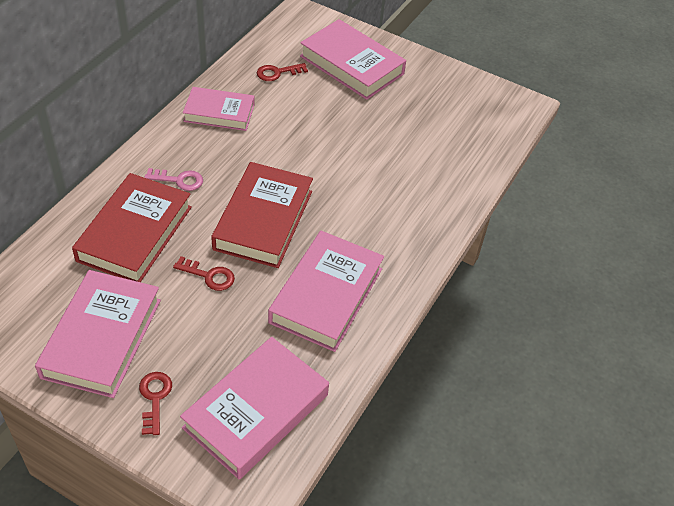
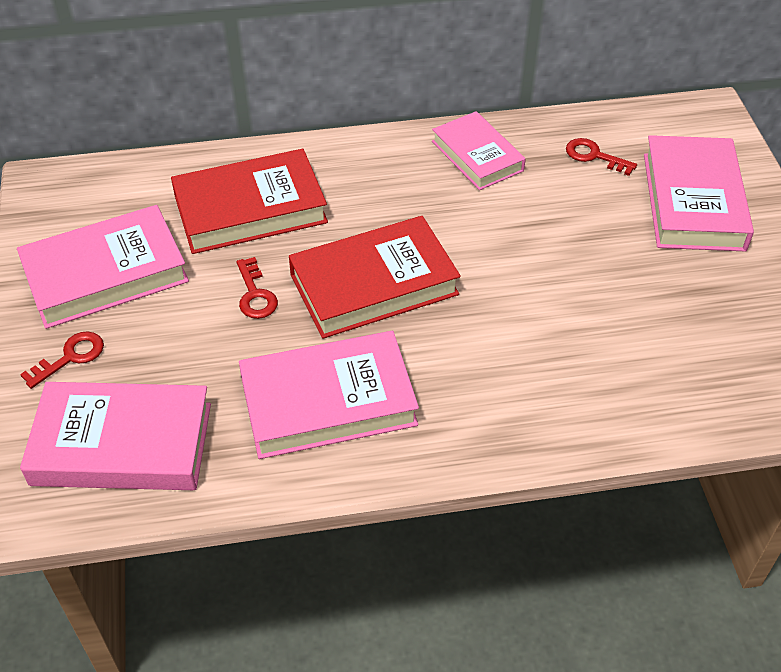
camera: 55 degrees right, 0 degrees up
(179, 180) = (352, 191): pink key -> none

